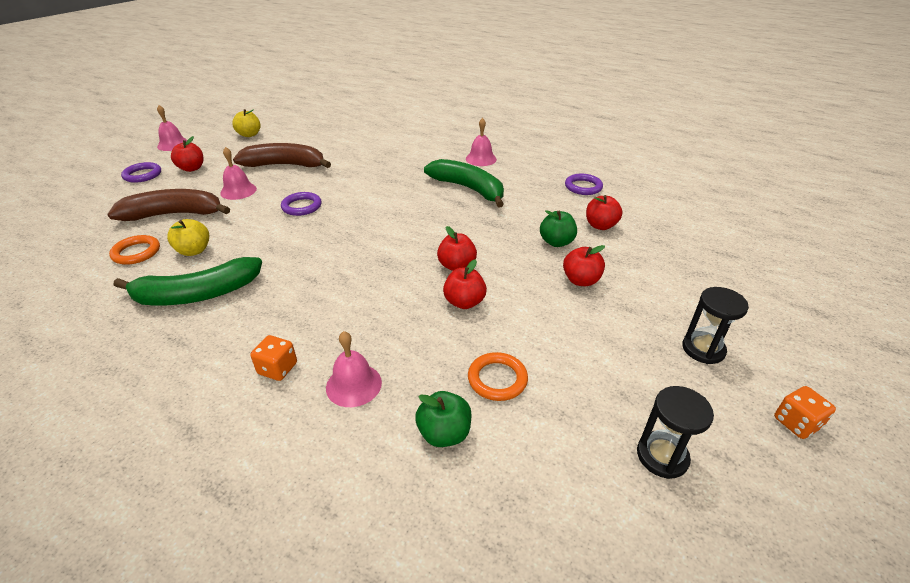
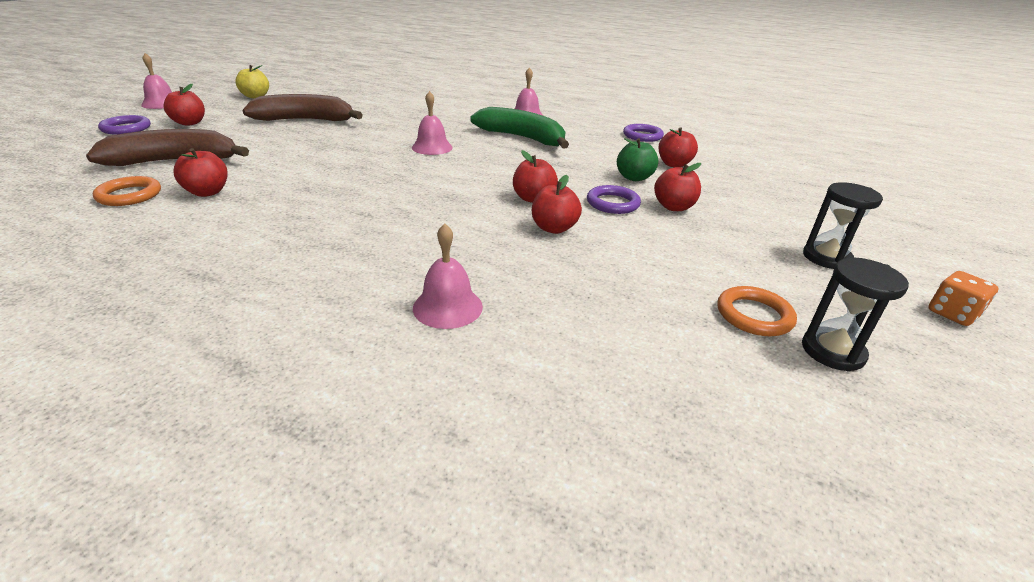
camera: 10 degrees left, 5 degrees down
(194, 251) = (207, 192): yellow apple -> red apple
(197, 294) = (220, 231): green banana -> none
(238, 191) = (253, 141): pink bell -> pink bell (432, 147)
(277, 368) = (345, 296): orange dice -> none
(301, 206) = (335, 153): purple ring -> purple ring (612, 203)
(444, 433) = (576, 347): green apple -> none
(497, 379) = (618, 293): orange ring -> orange ring (754, 315)

